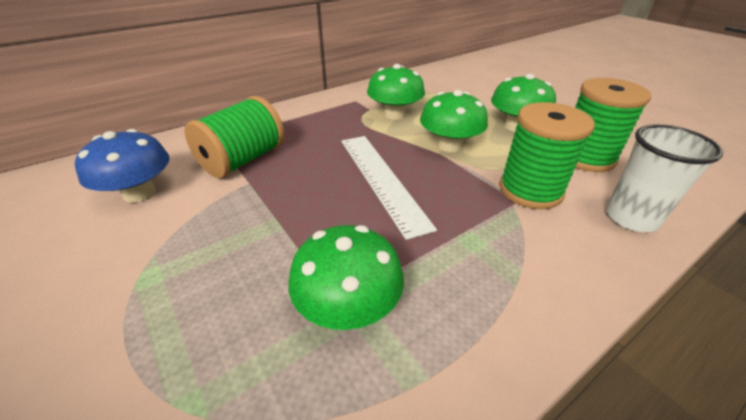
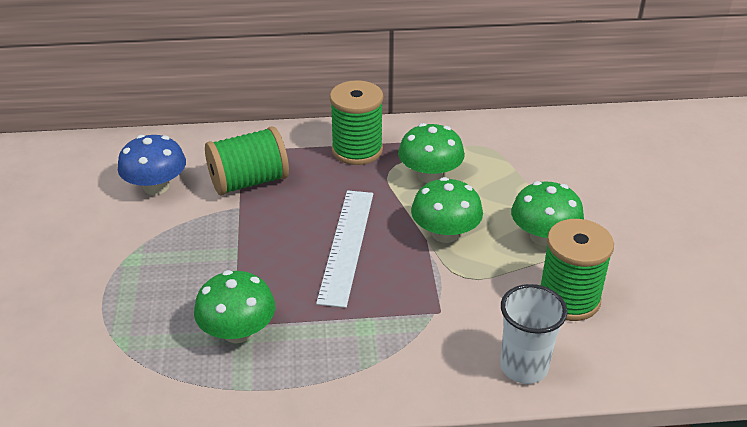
camera: 30 degrees right, 0 degrees up
(530, 190) = (466, 307): green spool -> green spool (357, 150)

